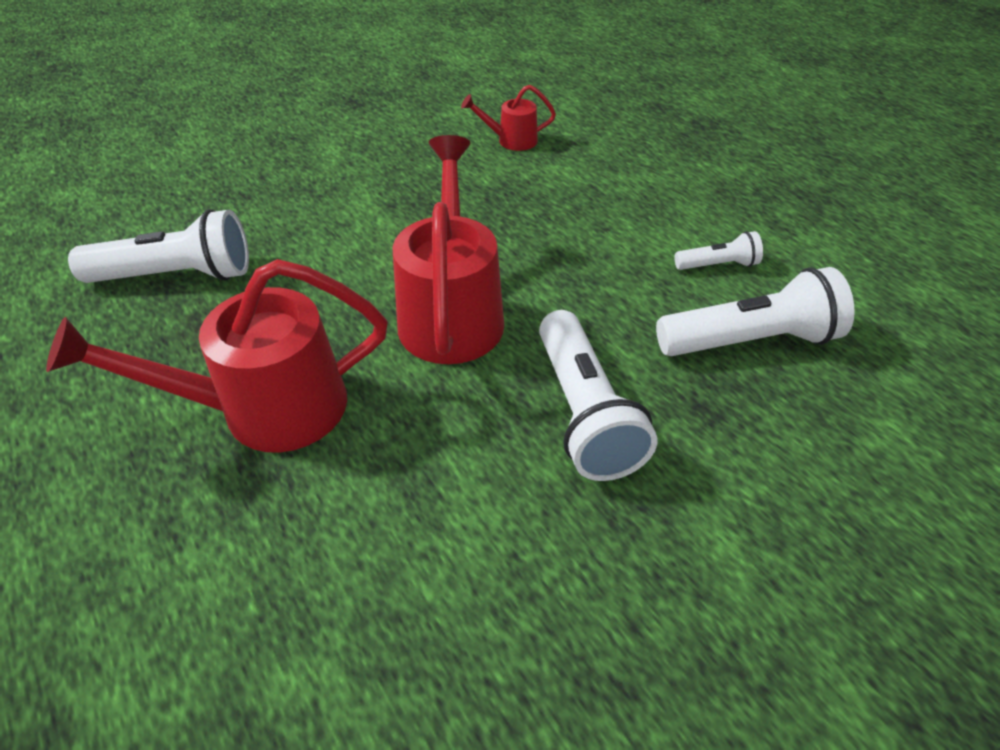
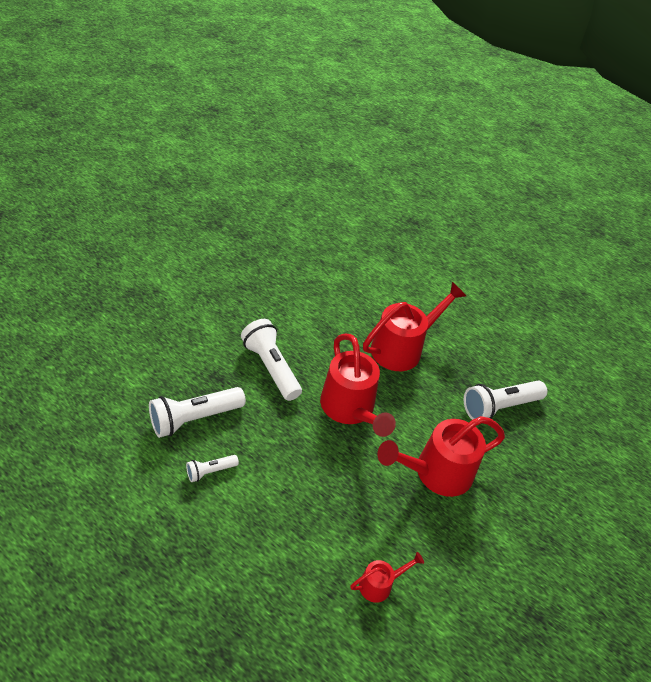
camera: 155 degrees right, 0 degrees up
(367, 215) = (435, 473): none -> red watering can

